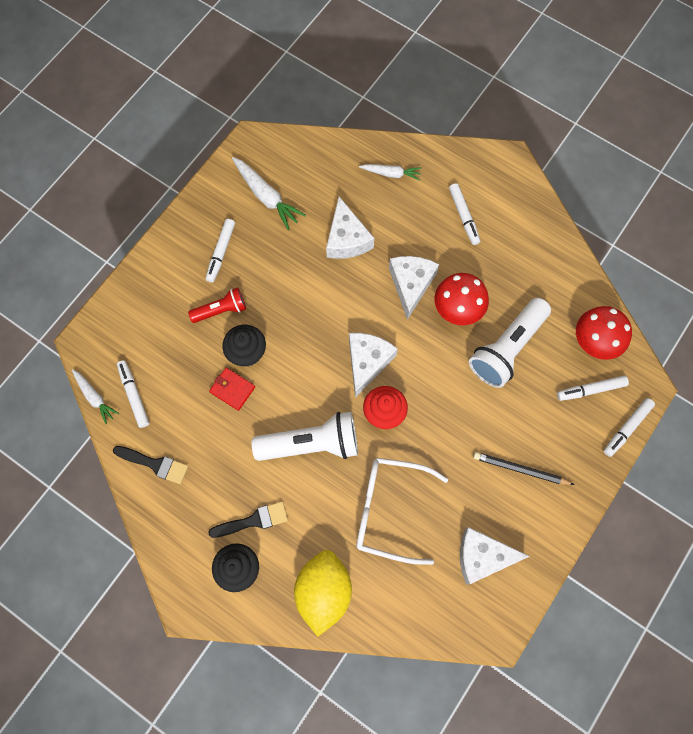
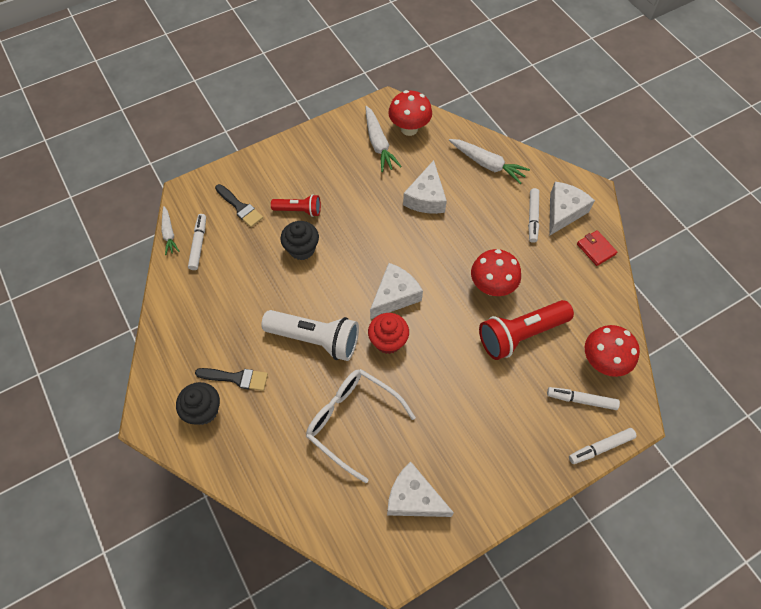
camera: 25 degrees right, 10 degrees down
(155, 464) = (185, 301): black brush -> black brush (240, 207)
(221, 252) = (322, 170): white marker -> none
(232, 389) = (275, 271): red wallet -> red wallet (596, 249)
(290, 164) = (409, 129): none -> red mushroom
(323, 591) = (261, 462): yellow lemon -> none
(391, 174) = (487, 164): white carrot -> white carrot, size x1.57
(411, 285) = (462, 252): white cheese -> white cheese (563, 212)
(507, 348) = (521, 334): white flashlight -> red flashlight
(520, 469) = (484, 439): black pencil -> none

